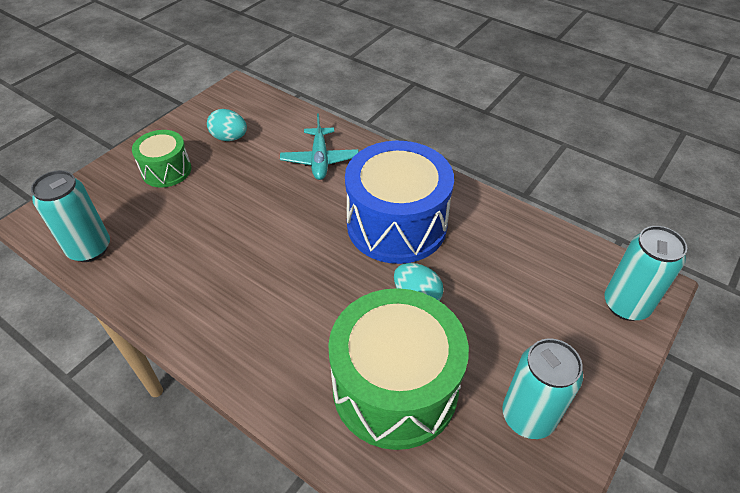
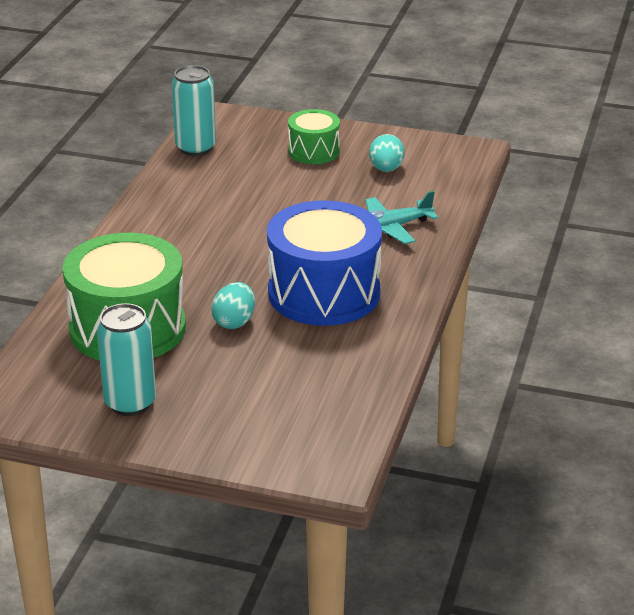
camera: 70 degrees right, 15 degrees down
(626, 305) = (296, 454): turquoise can -> none

